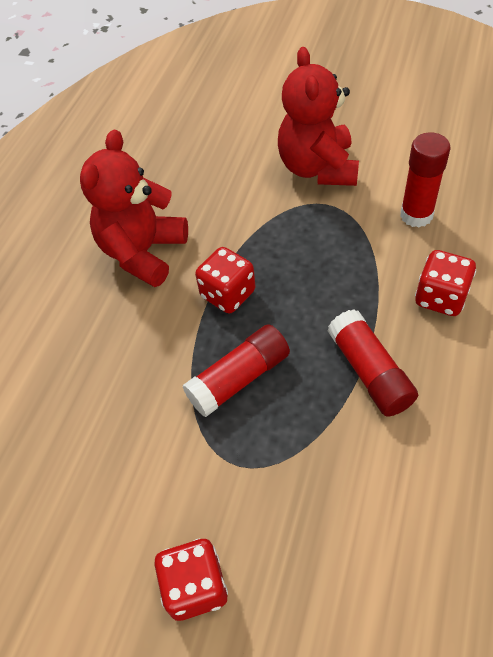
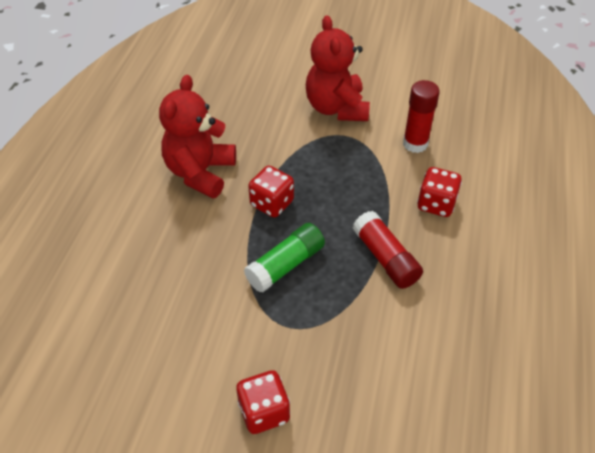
camera: 10 degrees left, 5 degrees down
(239, 378) = (286, 265): red glue stick -> green glue stick

